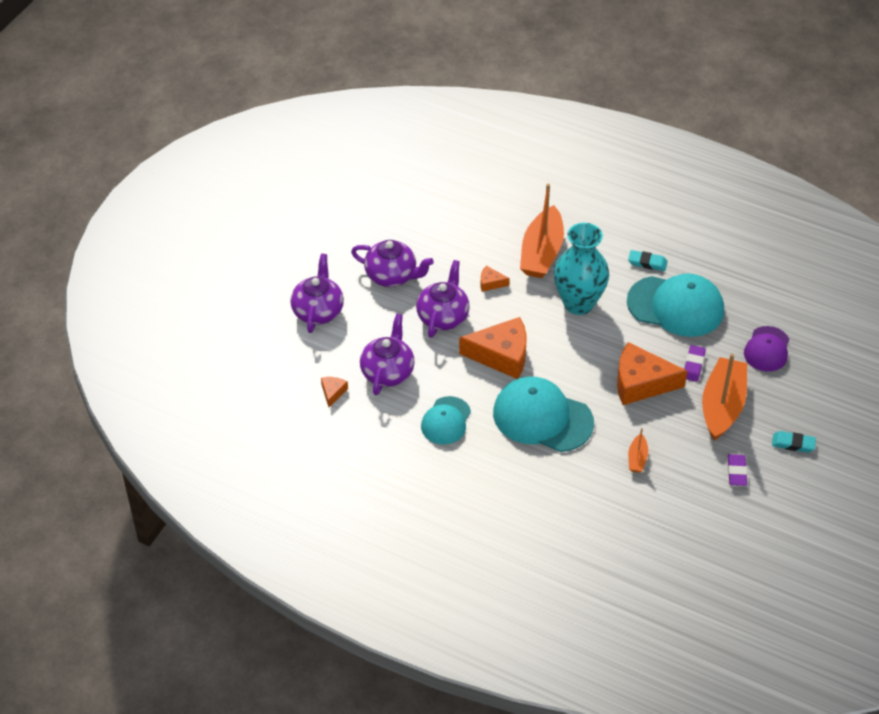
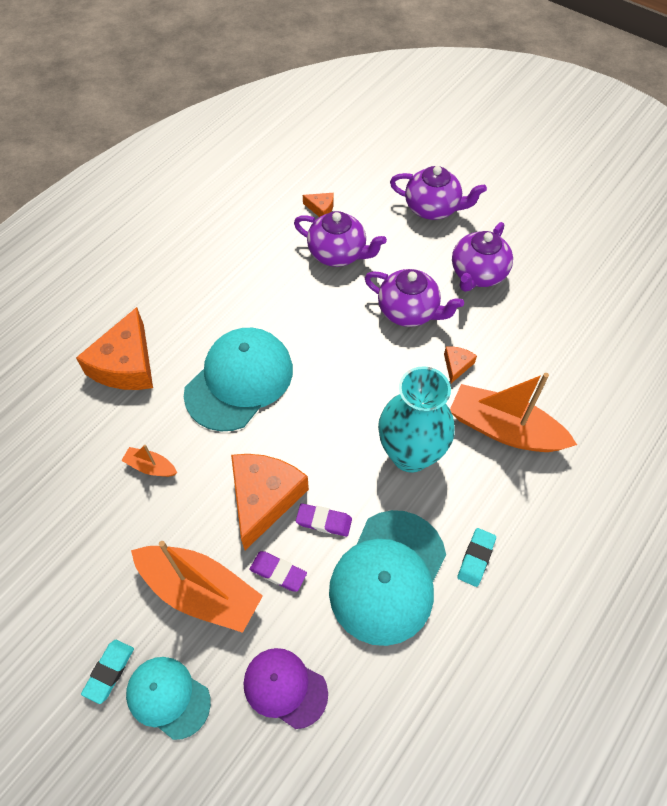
camera: 100 degrees right, 10 degrees up
(446, 421) = (260, 293): turquoise cap -> turquoise cap (168, 697)
(501, 355) = (340, 357): orange cheese -> orange cheese (126, 364)
(736, 472) = (91, 579): purple eraser -> purple eraser (324, 521)

